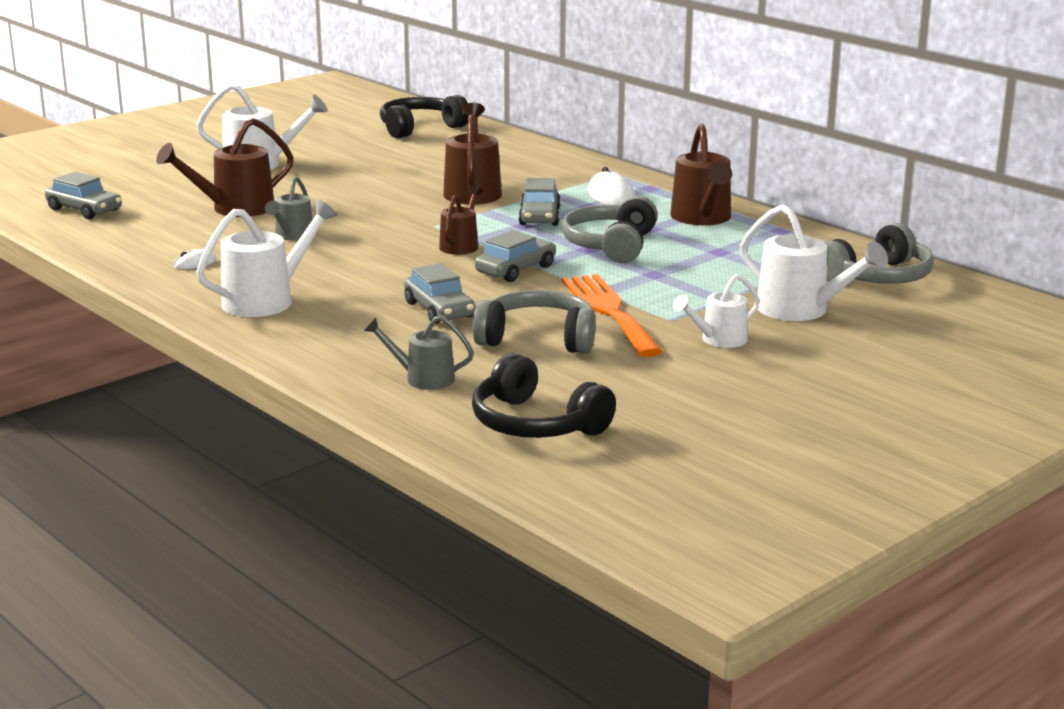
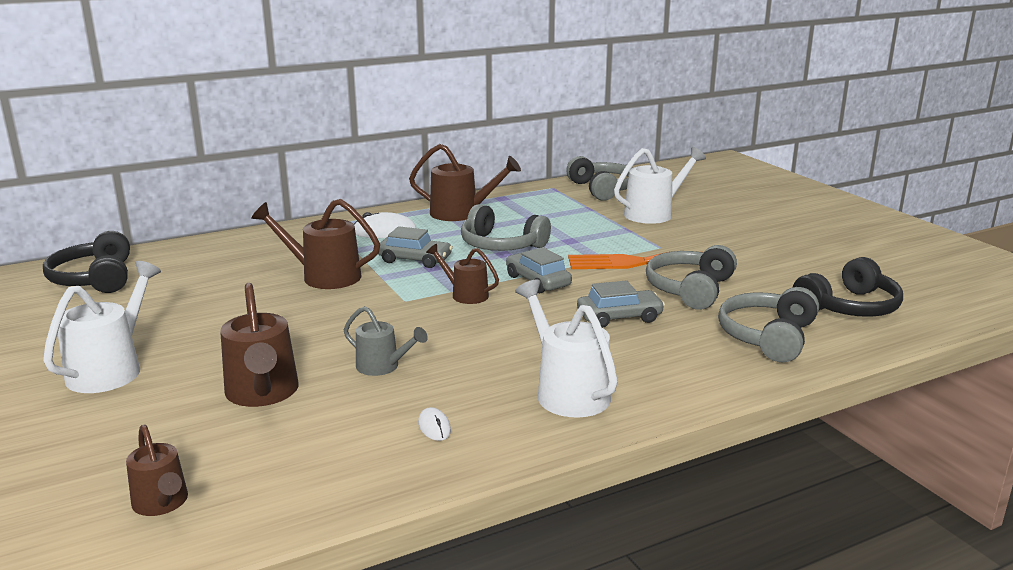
camera: 75 degrees left, 0 degrees up
(84, 210) = (162, 504): grey car -> brown watering can
(422, 378) = (767, 337): grey watering can -> grey headphones
(718, 340) = (701, 240): white watering can -> none

